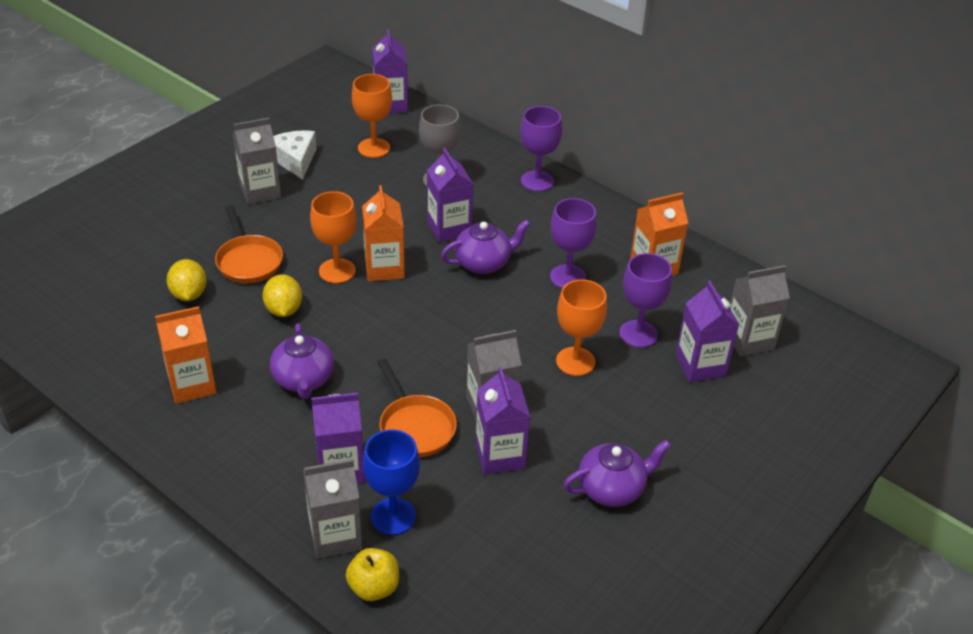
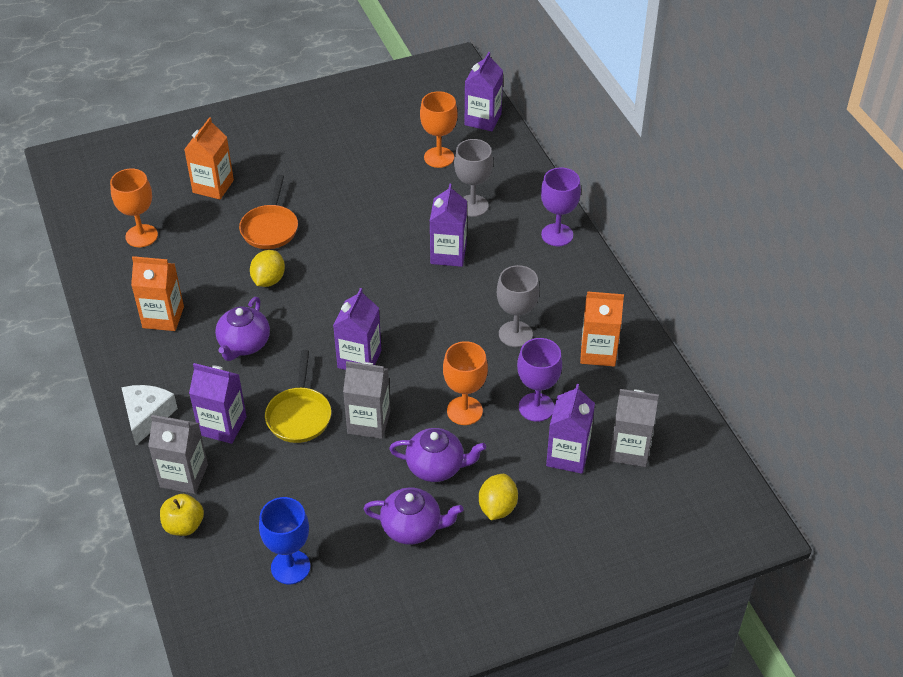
camera: 30 degrees right, 5 degrees up
(189, 294) = (208, 241): yellow lemon -> yellow lemon (497, 507)
(260, 191) = (320, 168): grey carton -> none
(295, 160) = (366, 148): white cheese -> white cheese (147, 416)
(337, 271) = (331, 261): orange goblet -> orange goblet (141, 236)
(384, 268) = (370, 271): orange carton -> orange carton (213, 186)
(393, 516) = (234, 478): blue goblet -> blue goblet (290, 567)
(415, 427) = (299, 415): orange pan -> yellow pan
(484, 263) = (454, 296): purple teapot -> purple teapot (436, 467)
(500, 455) = (346, 464): purple carton -> purple carton (359, 359)
(568, 277) = (515, 334): purple goblet -> grey goblet

